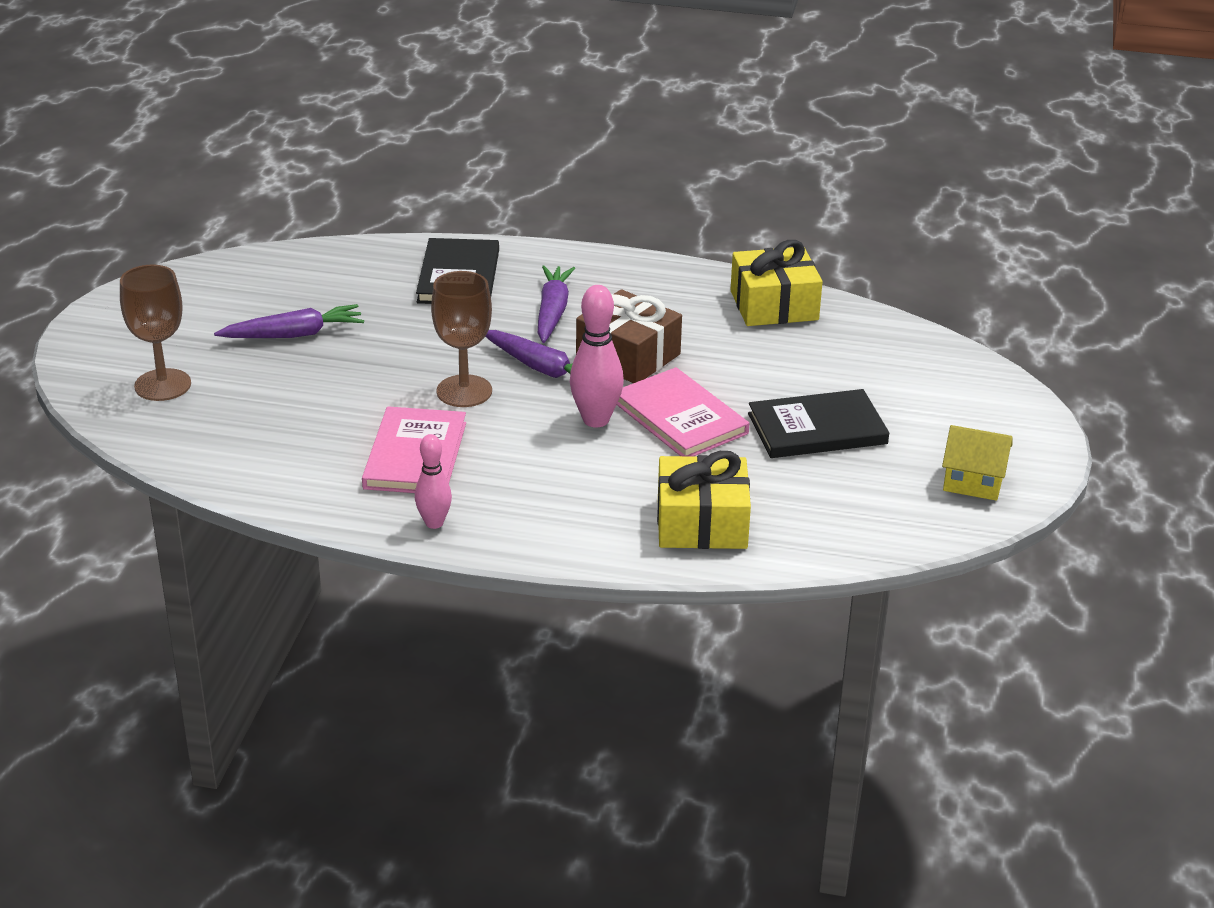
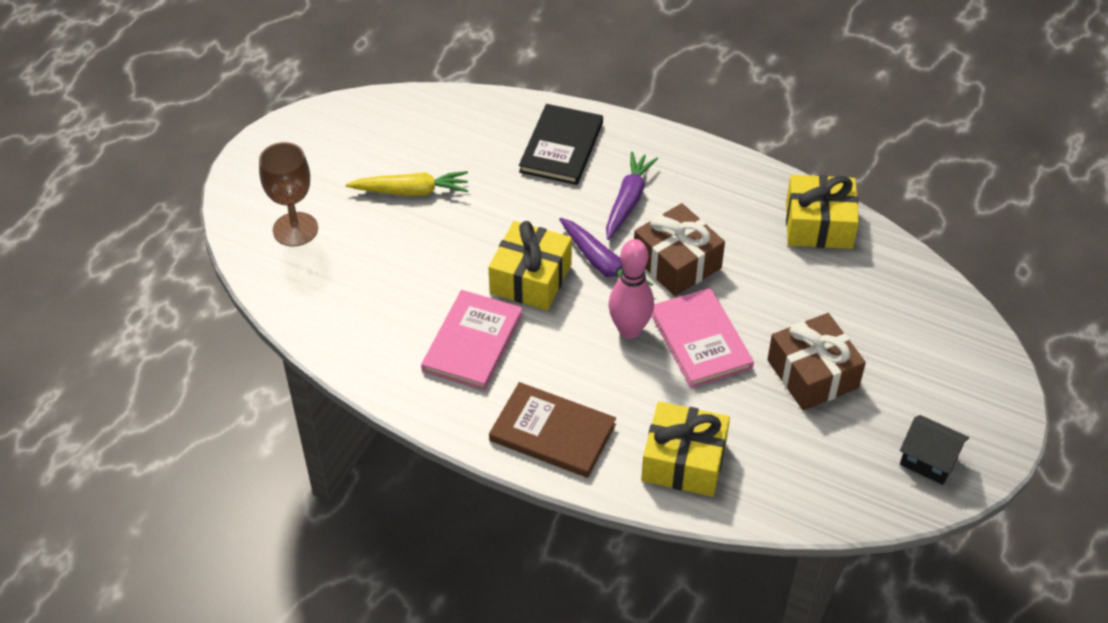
camera: 15 degrees right, 15 degrees up
(294, 334) = (411, 191): purple carrot -> yellow carrot
(434, 523) = (468, 418): pink bowling pin -> none
(464, 391) = (531, 278): brown goblet -> yellow gift
(539, 521) = (552, 432): none -> brown book
(817, 429) = (812, 374): black book -> brown gift
(973, 482) = (928, 460): yellow house -> black house

